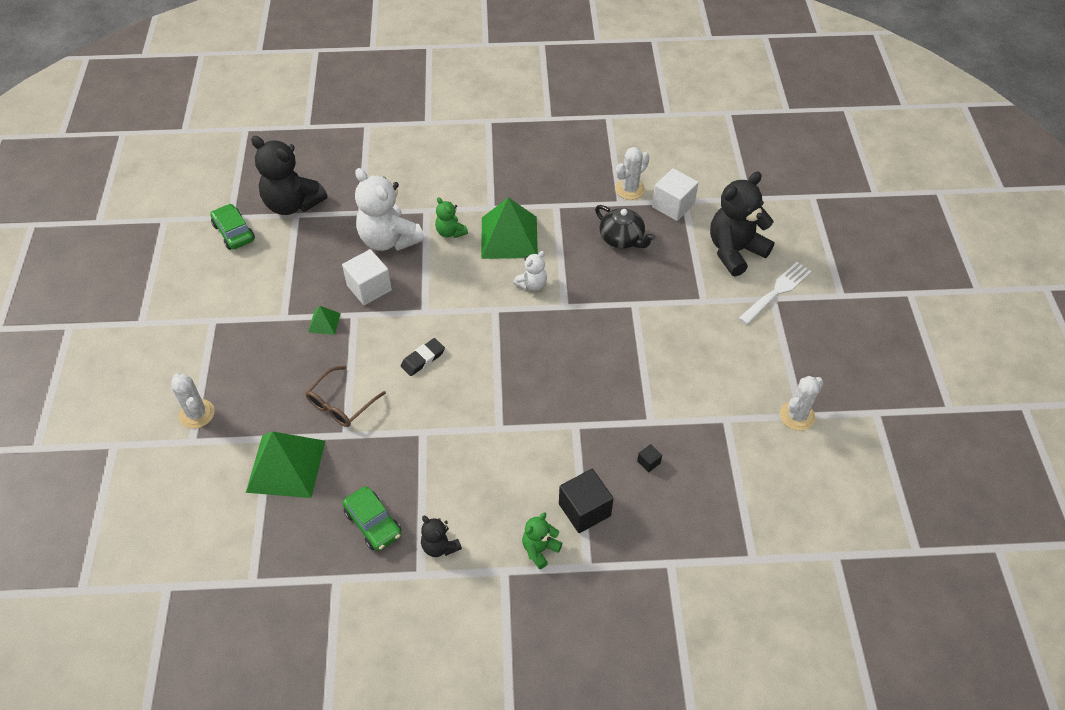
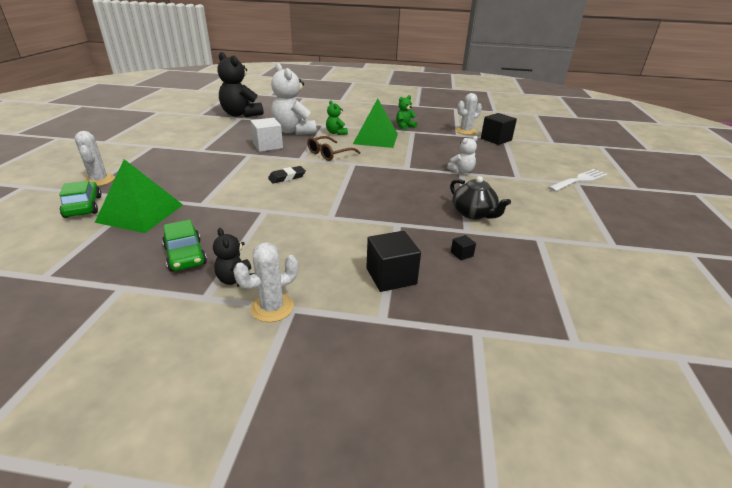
camera: 10 degrees right, 20 degrees down
(234, 232) = (196, 119): green car -> green car (83, 206)
(324, 322) = (226, 155): green pyramid -> none
(341, 403) = (210, 189): brown glasses -> brown glasses (329, 154)
(532, 284) = (385, 157): white teddy bear -> white teddy bear (461, 171)
(540, 549) = (335, 298): green teddy bear -> green teddy bear (404, 126)
(622, 239) = (457, 147): black teapot -> black teapot (473, 213)
(673, 205) = (496, 139): white cube -> black cube
(735, 251) = (543, 160): black teddy bear -> none
(797, 416) = (609, 245): white cactus -> white cactus (272, 307)

